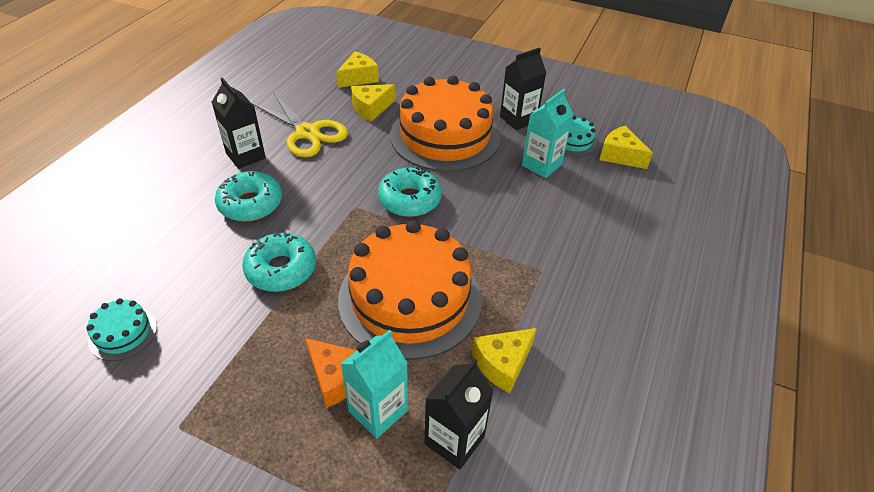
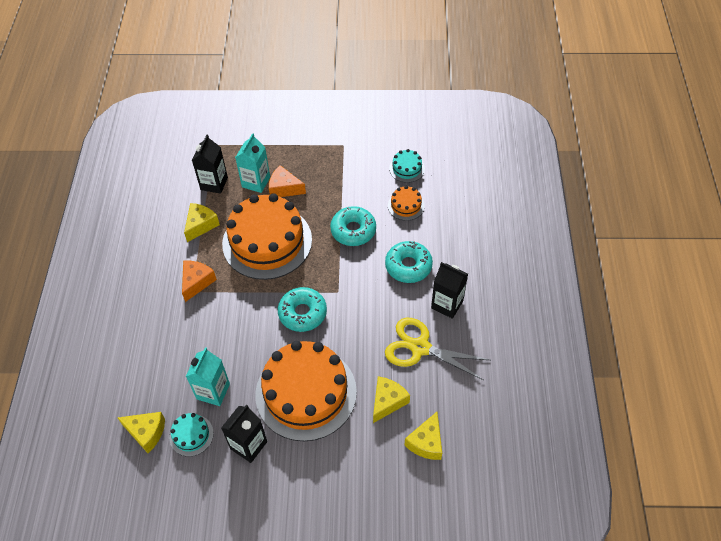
camera: 160 degrees right, 10 degrees up
(182, 276) = (406, 205): none -> orange cake
(532, 279) = (197, 282): none -> orange cheese

